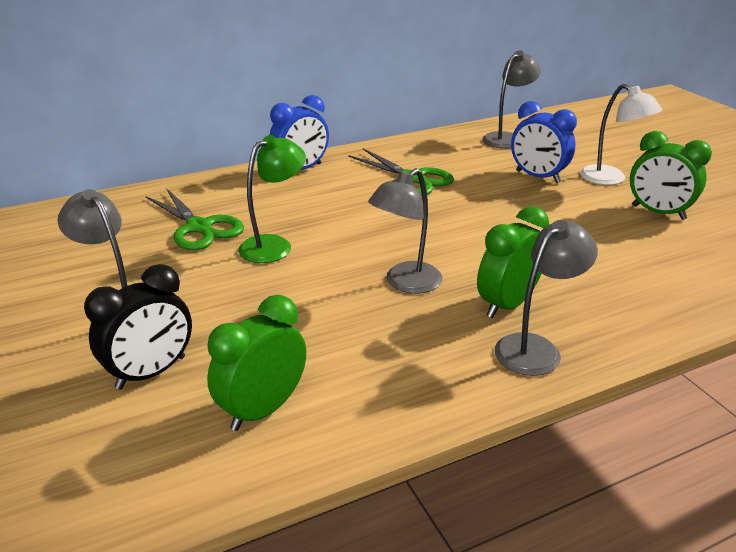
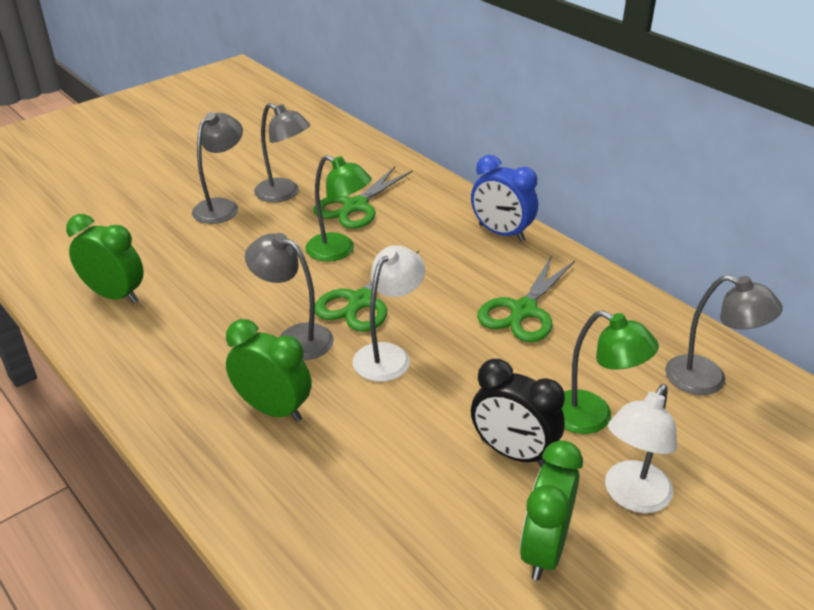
camera: 75 degrees right, 5 degrees up
(151, 372) = (152, 239): black clock -> black clock (513, 452)
(364, 243) = (361, 301): none -> green scissors
(447, 240) = (388, 355): none -> white lamp
(536, 348) = (203, 434): grey lamp -> grey lamp (284, 194)
(537, 177) = (593, 418): blue clock -> green lamp

